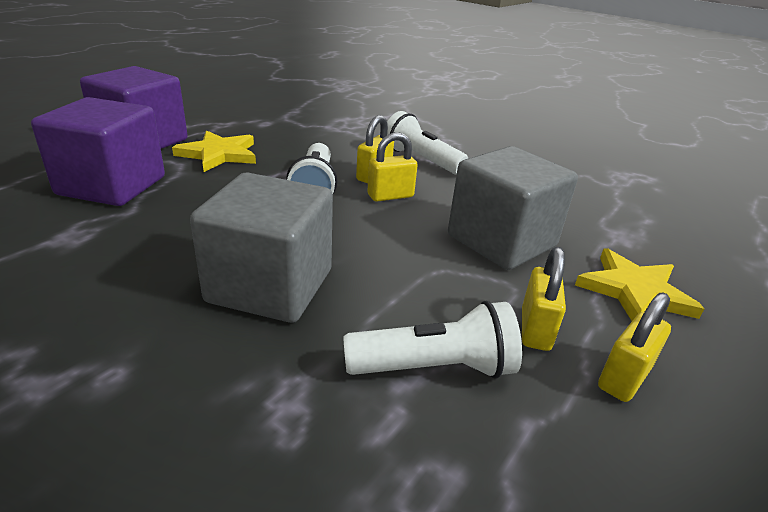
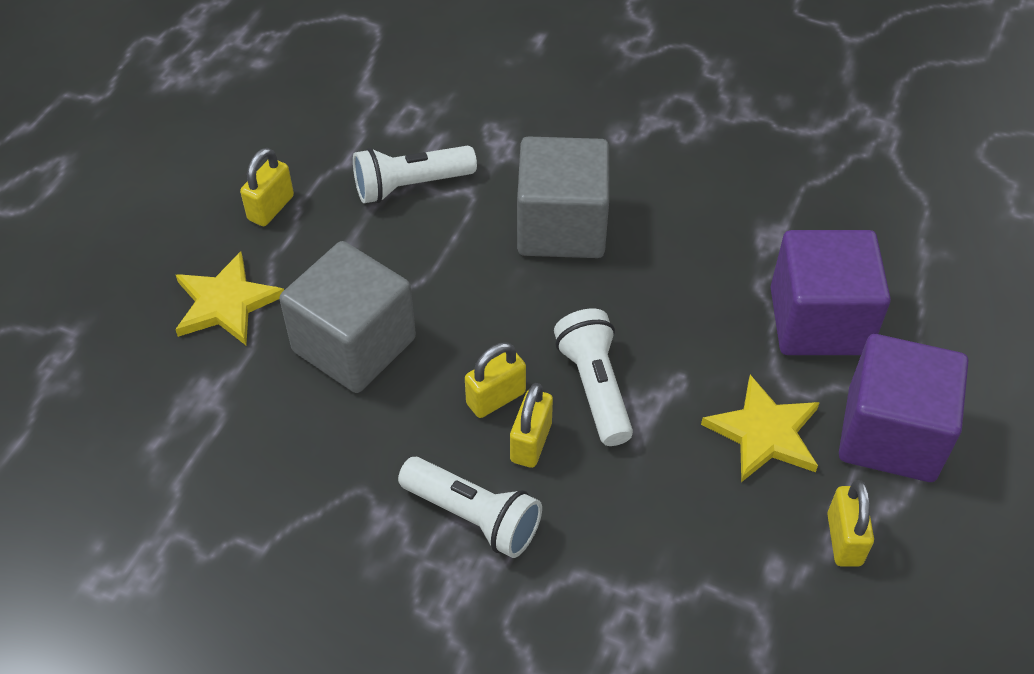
camera: 170 degrees right, 20 degrees up
(535, 329) = (332, 235): yellow padlock -> yellow padlock (844, 539)

